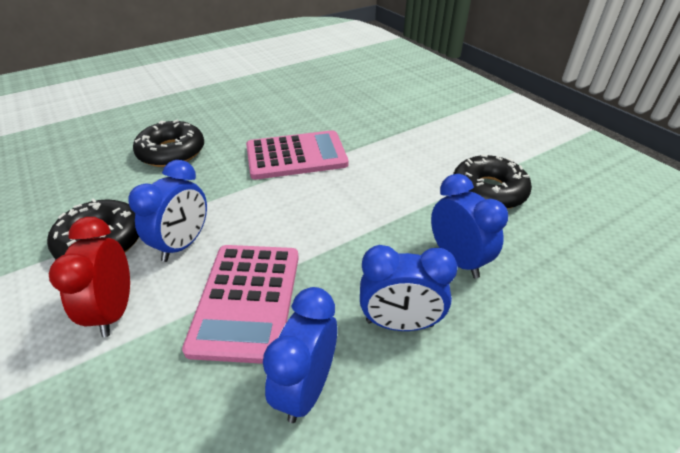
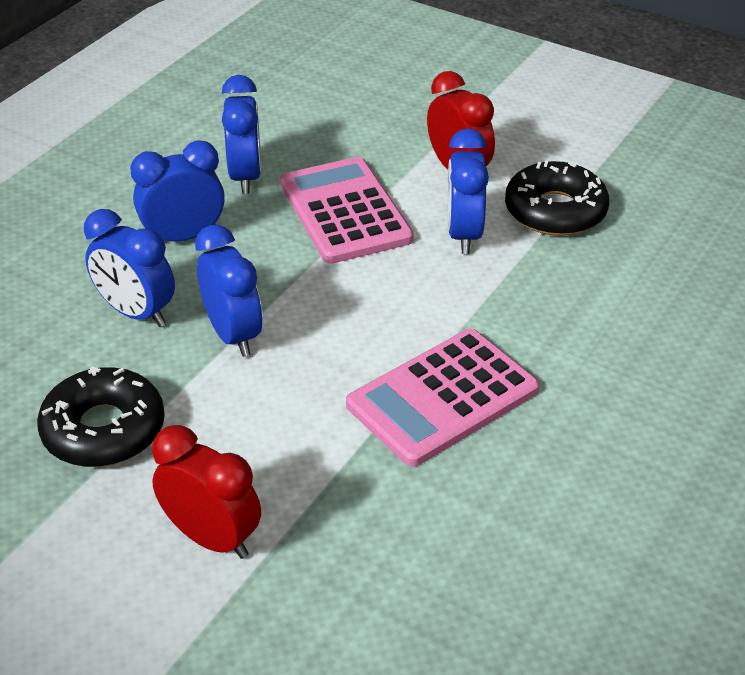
camera: 155 degrees right, 0 degrees up
(171, 152) = (640, 339): black donut -> none
(392, 222) = (233, 335): none -> blue clock
(439, 136) = (212, 538): none -> red clock

